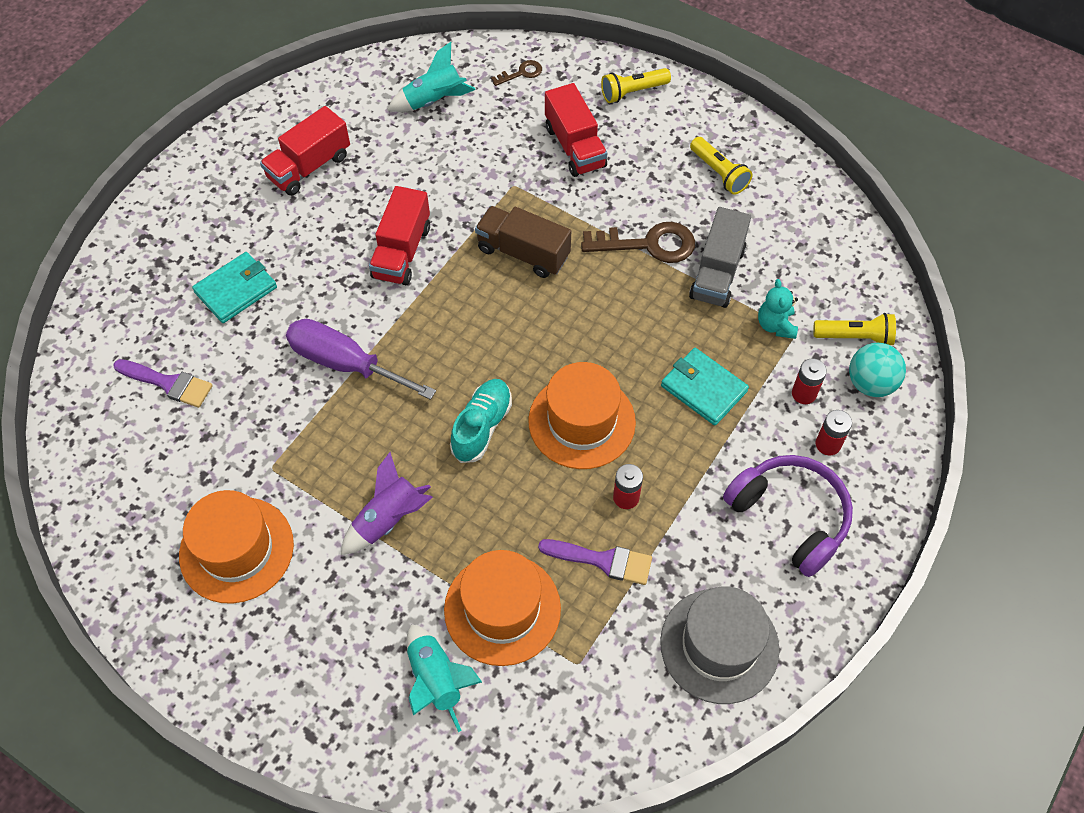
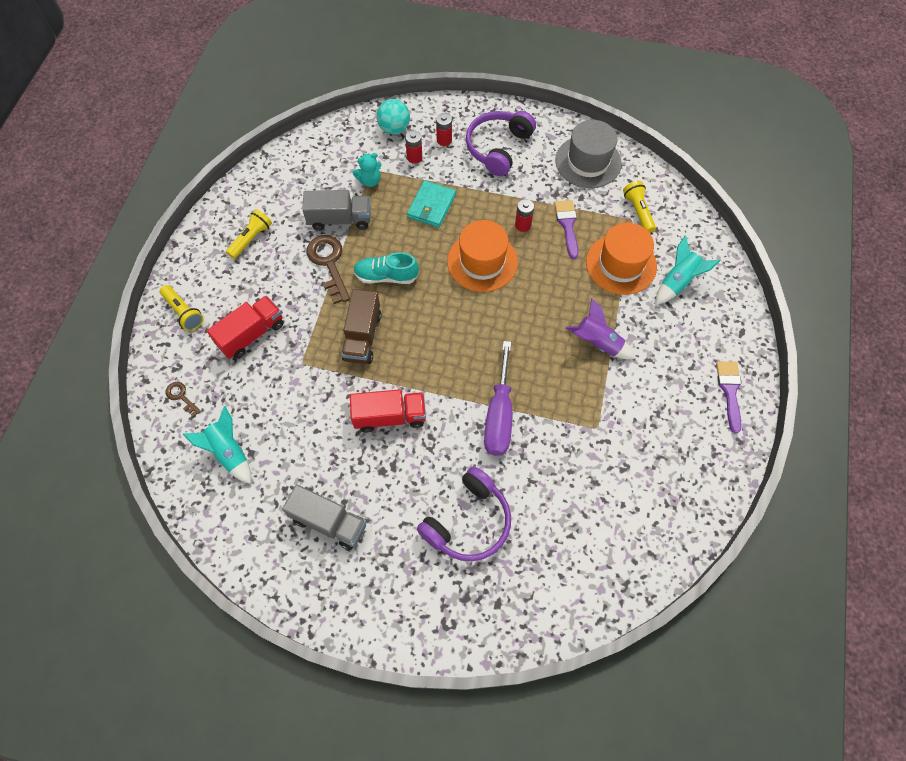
camera: 110 degrees left, 5 degrees up
(168, 383) = (567, 530): purple brush -> purple brush (729, 391)
(236, 290) = (468, 522): turquoise wallet -> purple headphones
(236, 549) = (661, 422): orange hat -> none
(309, 167) = (329, 522): red truck -> grey truck
(482, 426) = (510, 314): turquoise shoe -> turquoise shoe (386, 276)
(855, 337) = (363, 141): yellow flashlight -> yellow flashlight (638, 211)

